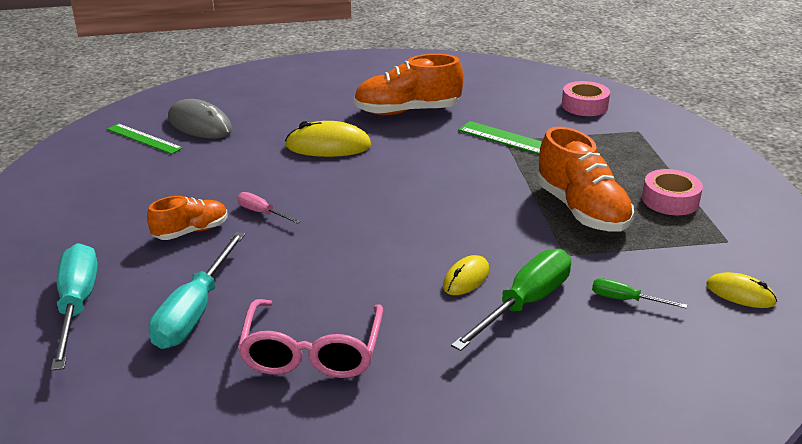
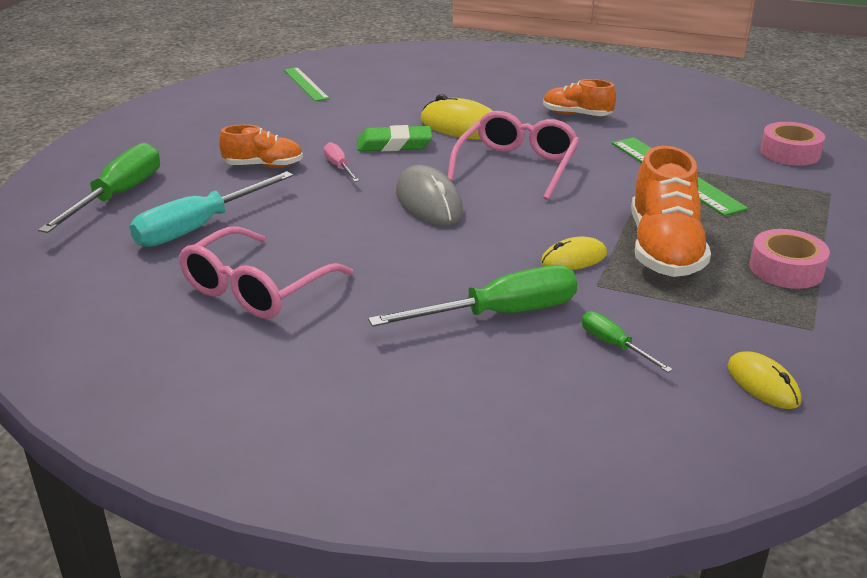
camera: 30 degrees right, 0 degrees up
(77, 305) = (118, 196): turquoise screwdriver -> green screwdriver
(200, 125) = (365, 83): grey mouse -> grey mouse (429, 202)
(288, 178) = (394, 144): none -> green eraser
(407, 111) = (576, 115): orange shoe -> orange shoe, size x0.58
(408, 171) = (516, 167): none -> pink glasses
(466, 278) = (465, 274): yellow mouse -> yellow mouse (573, 259)

